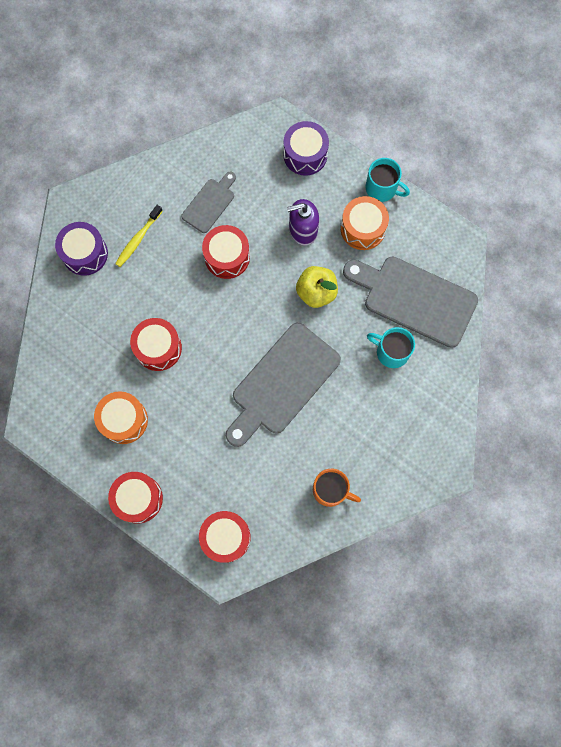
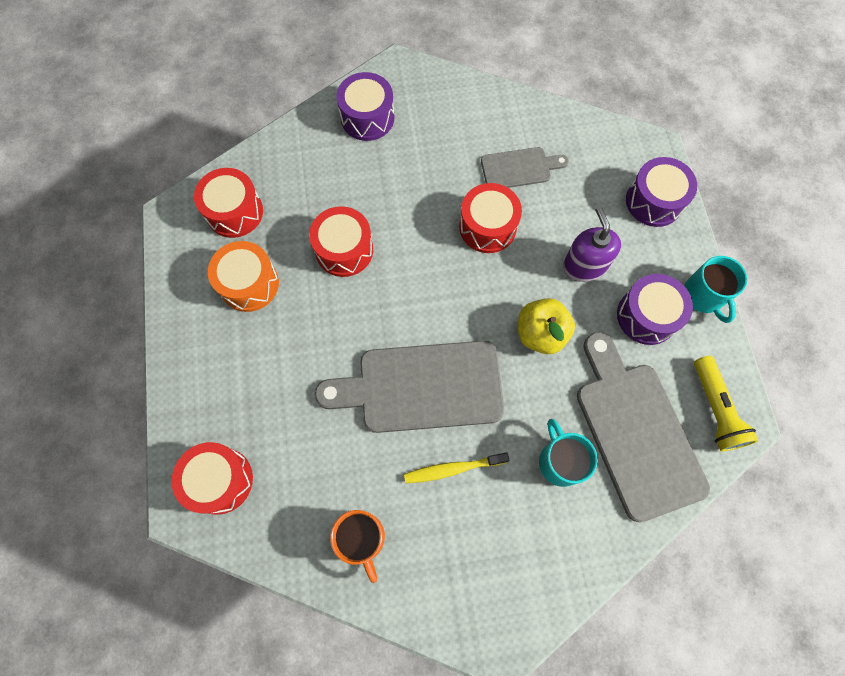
camera: 45 degrees right, 5 degrees down
(138, 239) = (424, 144): yellow toothbrush -> yellow toothbrush (453, 469)
(138, 498) = (186, 364): red drum -> red drum (234, 212)
(303, 230) = (584, 265): purple soap dispenser -> purple soap dispenser turned 45 degrees clockwise
(363, 229) = (647, 316): orange drum -> purple drum
(442, 249) = (715, 409): none -> yellow flashlight

